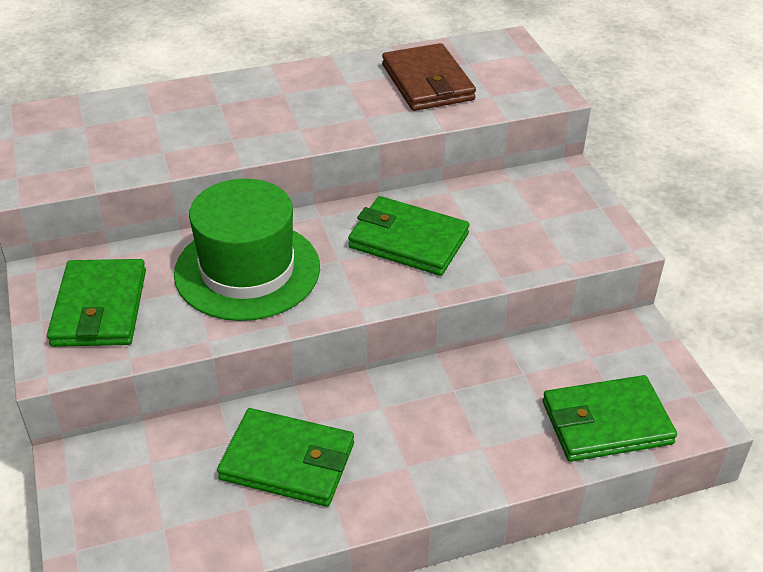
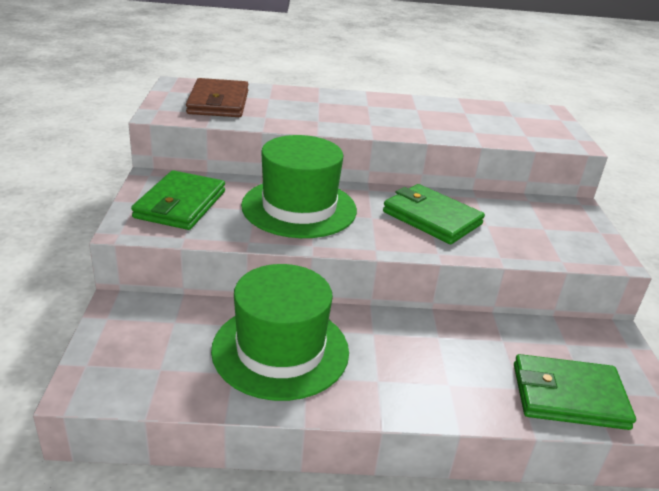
camera: 15 degrees right, 10 degrees down
(288, 461) = (280, 350): green wallet -> green hat
(427, 82) = (478, 119): brown wallet -> brown wallet (218, 102)

